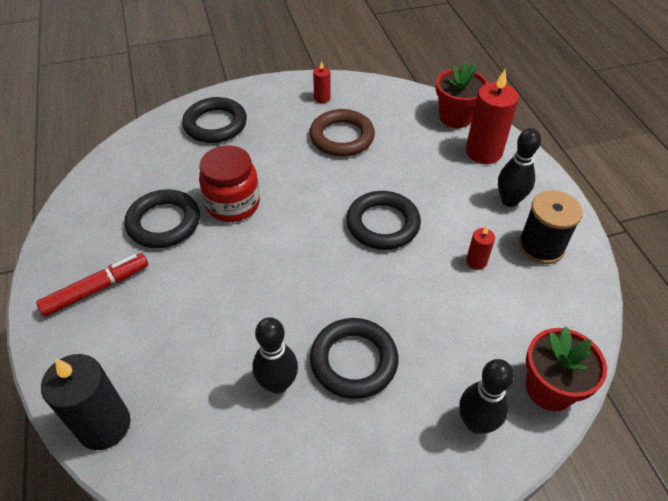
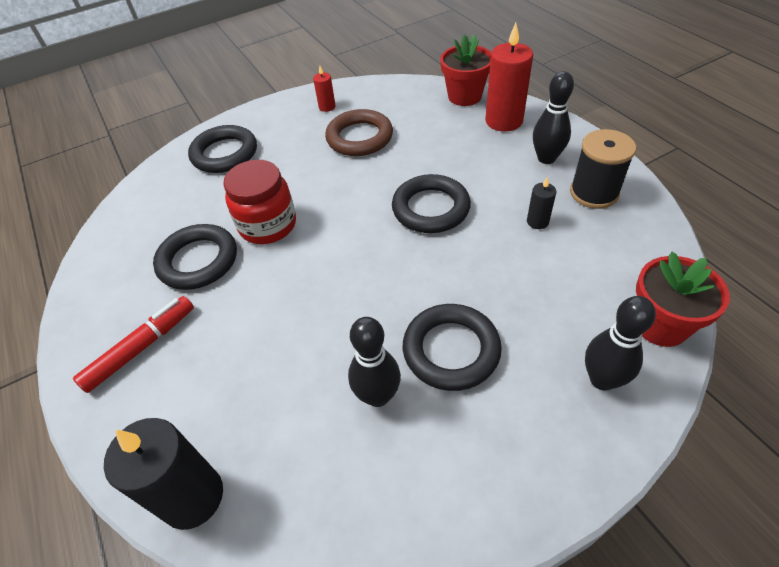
camera: 10 degrees left, 0 degrees up
(476, 261) = (537, 221): red candle -> black candle

